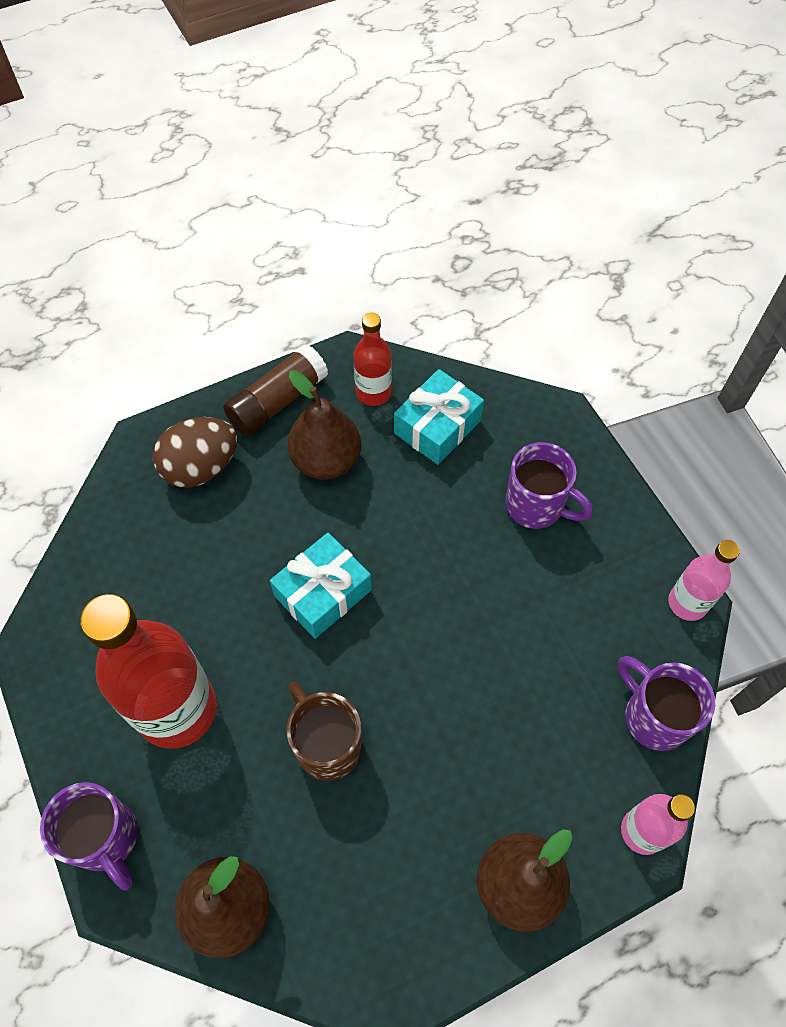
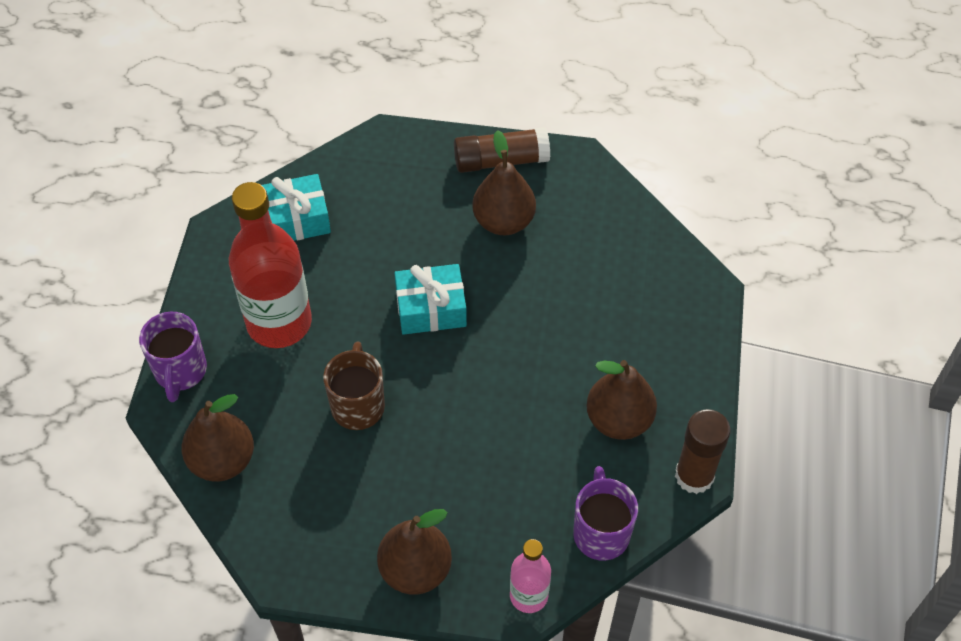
camera: 35 degrees right, 5 degrees down
(201, 467) = (411, 176): brown egg -> none
(373, 392) = (577, 193): red bottle -> none
(437, 427) = (605, 244): turquoise gift -> turquoise gift (295, 219)
(536, 506) = (635, 342): purple mug -> none
(582, 592) = (619, 420): none -> brown pear
(687, 603) = (694, 476): pink bottle -> brown glue stick

